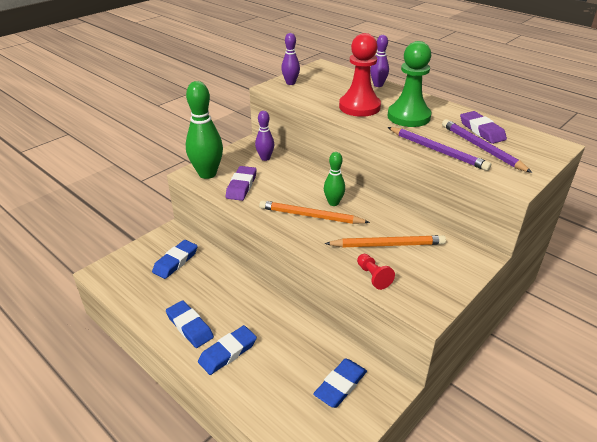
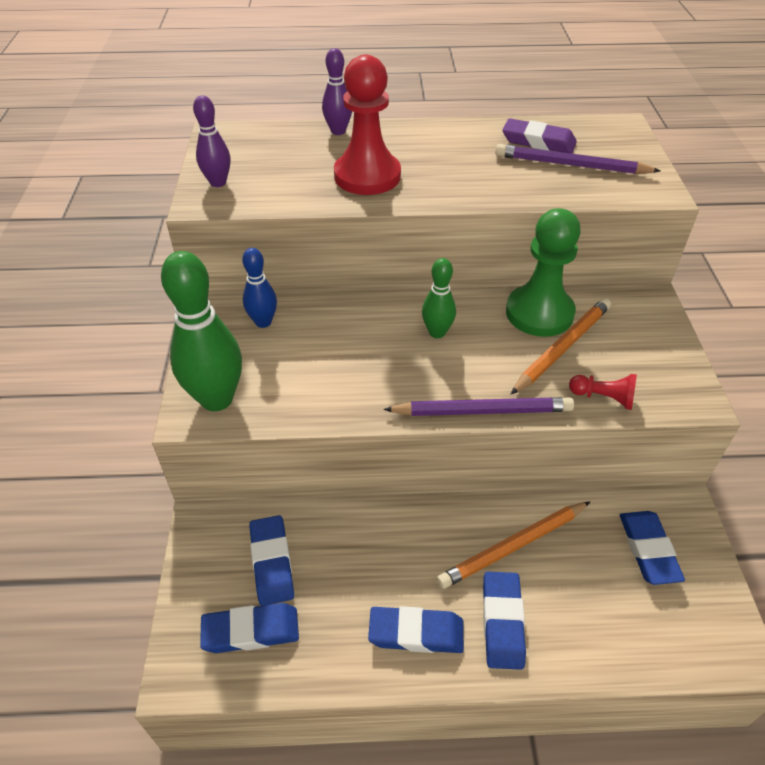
camera: 45 degrees left, 10 degrees up
(137, 277) = (251, 631): none -> blue eraser
(241, 186) = (293, 385): purple eraser -> none
(265, 158) = (263, 322): purple bowling pin -> blue bowling pin
(310, 216) = (438, 368): orange pencil -> orange pencil (513, 546)
(408, 117) = (442, 161): green pawn -> green pawn (539, 313)
(437, 151) = (539, 193): purple pencil -> purple pencil (482, 411)

